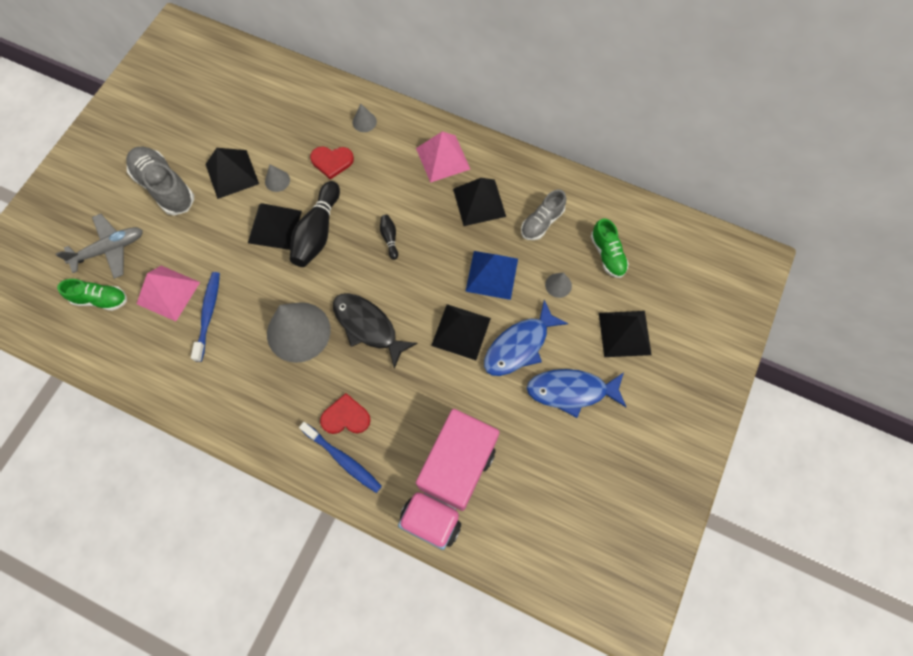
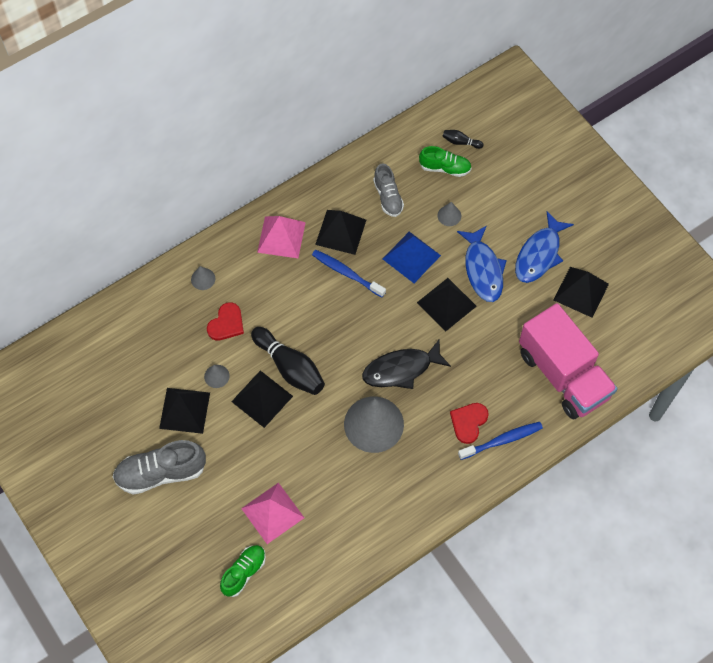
camera: 60 degrees left, 5 degrees down
(110, 249) = (196, 545): grey plane -> none
(208, 314) = (314, 488): blue toothbrush -> blue toothbrush (346, 273)
(390, 238) = (331, 315): black bowling pin -> black bowling pin (460, 142)
(624, 333) = (515, 193): black pyramid -> black pyramid (581, 291)

